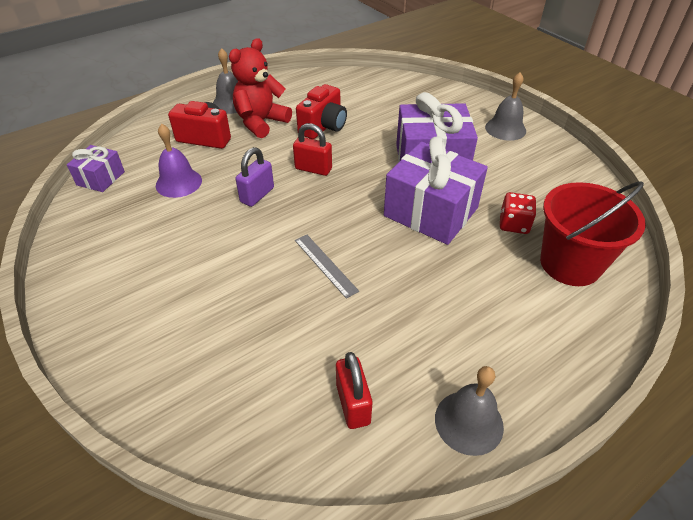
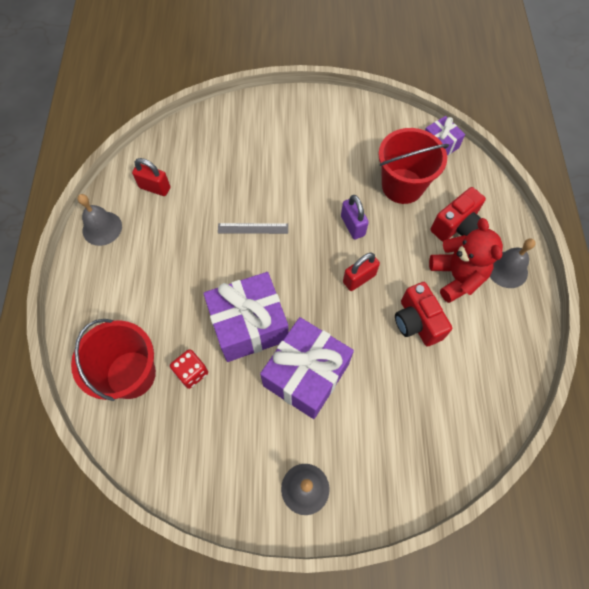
camera: 125 degrees right, 20 degrees up
(178, 183) = (402, 186): purple bell -> red bucket

